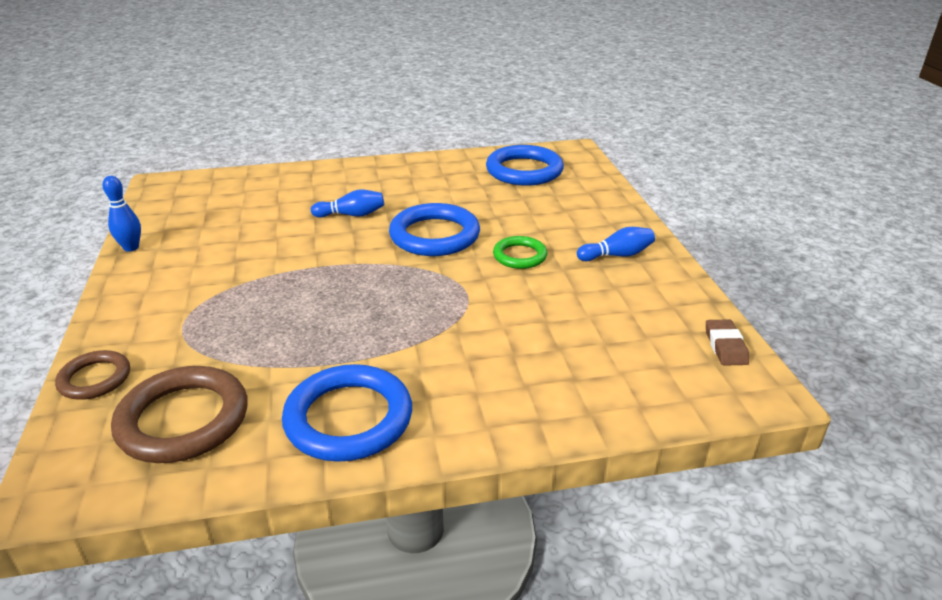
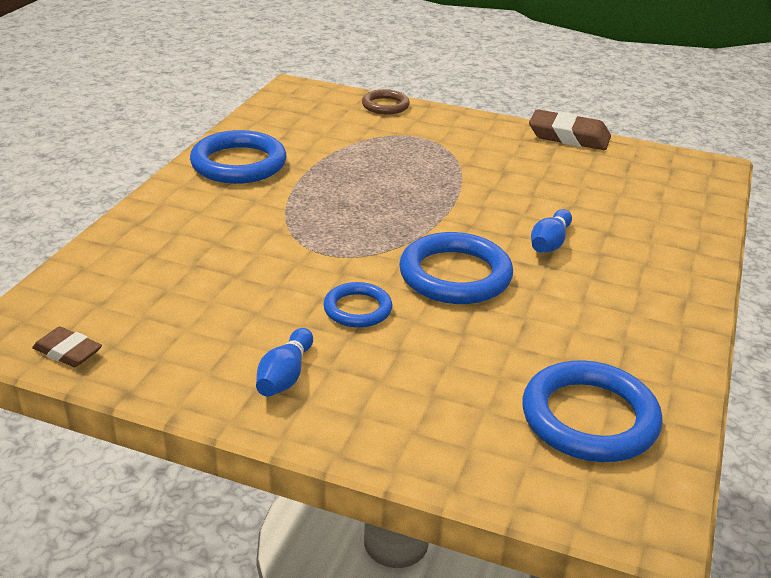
camera: 120 degrees right, 0 degrees up
(131, 248) = (569, 136): blue bowling pin -> brown eraser
(183, 420) = (308, 121): brown ring -> none
(519, 256) = (357, 309): green ring -> blue ring

